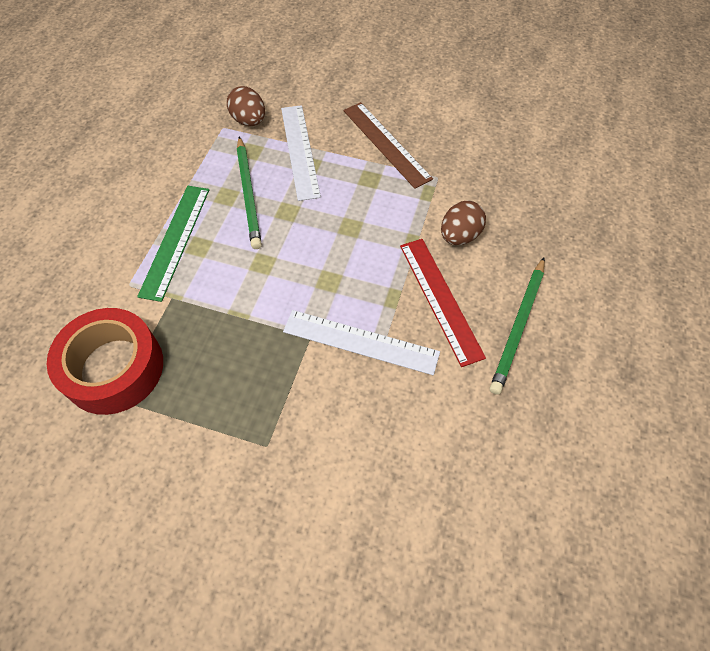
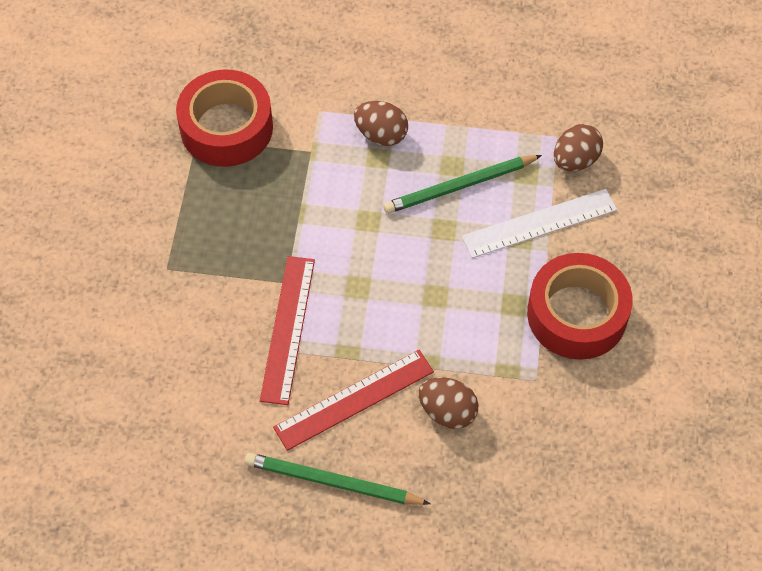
camera: 80 degrees right, 0 degrees up
(175, 240) = (381, 135): green ruler -> brown egg
(360, 342) = (287, 329): white ruler -> red ruler
(386, 144) = (577, 314): brown ruler -> red tape

